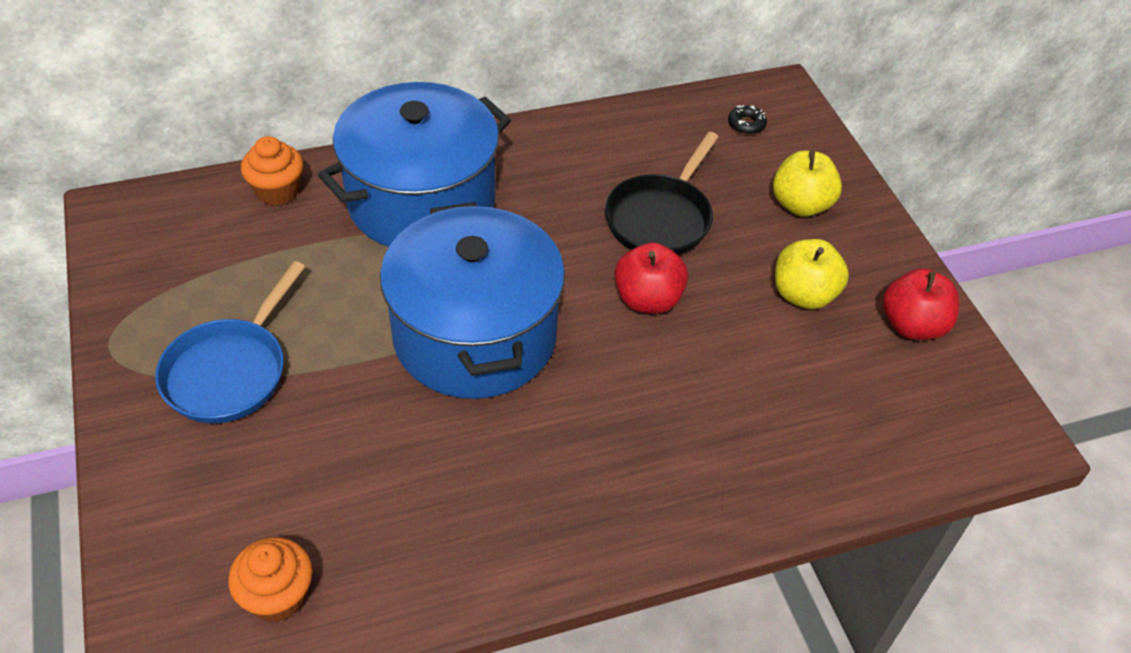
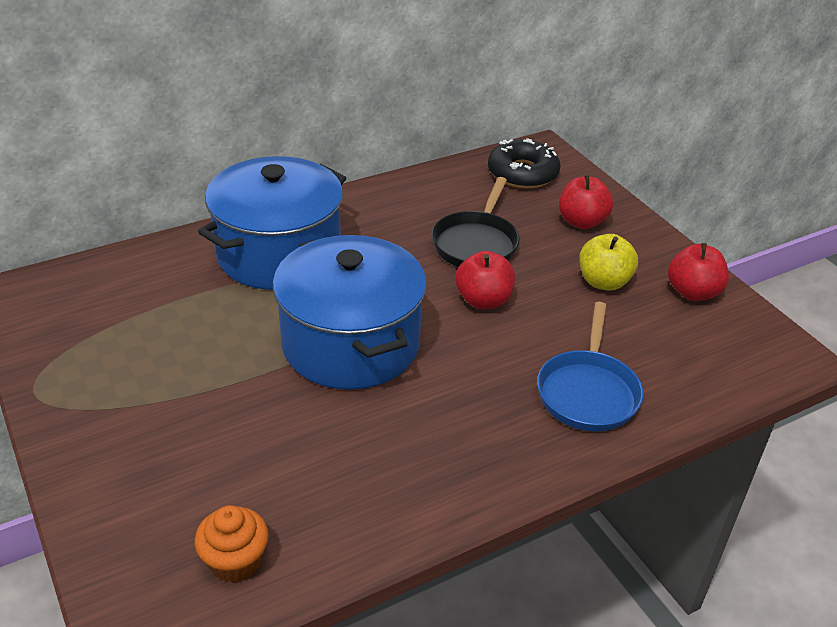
camera: 10 degrees left, 10 degrees down
(229, 371) = (147, 397): blue pan -> blue pan (588, 392)
(277, 191) = (154, 260): orange cupcake -> none
(746, 124) = (522, 173): black donut -> black donut, size x2.34
(801, 205) = (582, 222): yellow apple -> red apple

